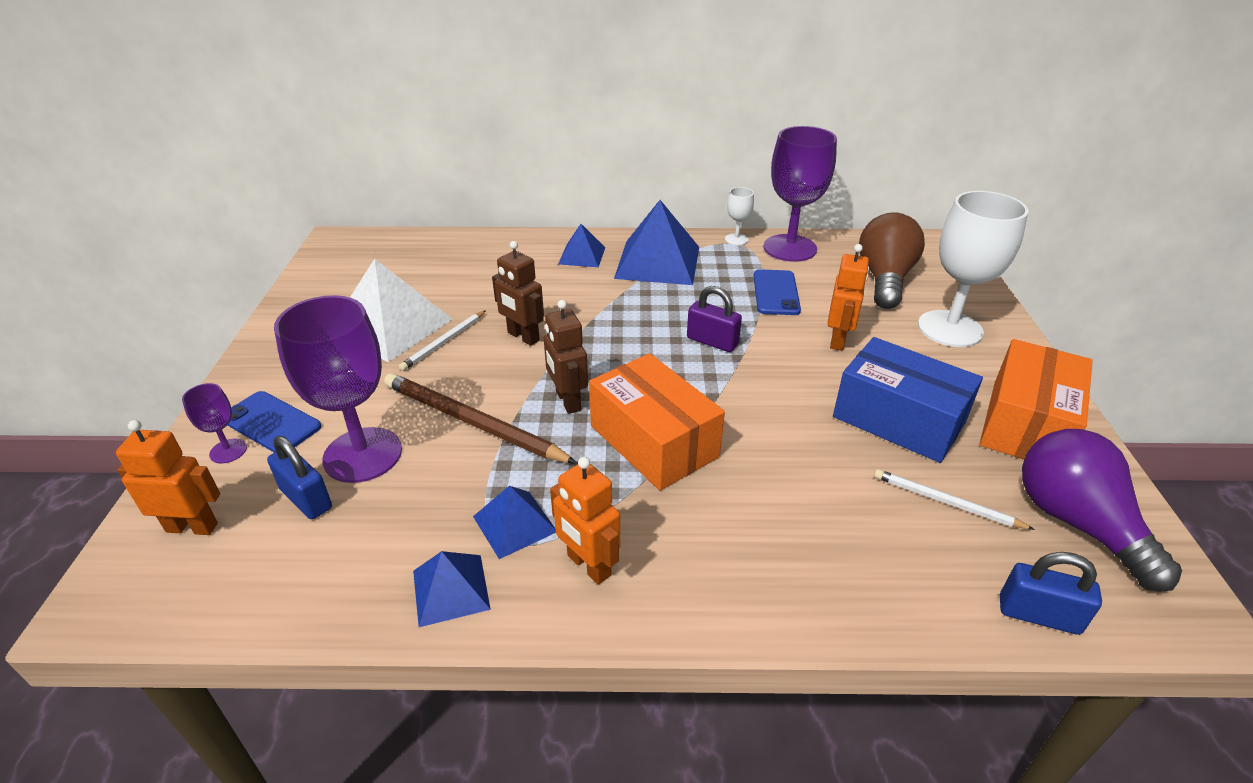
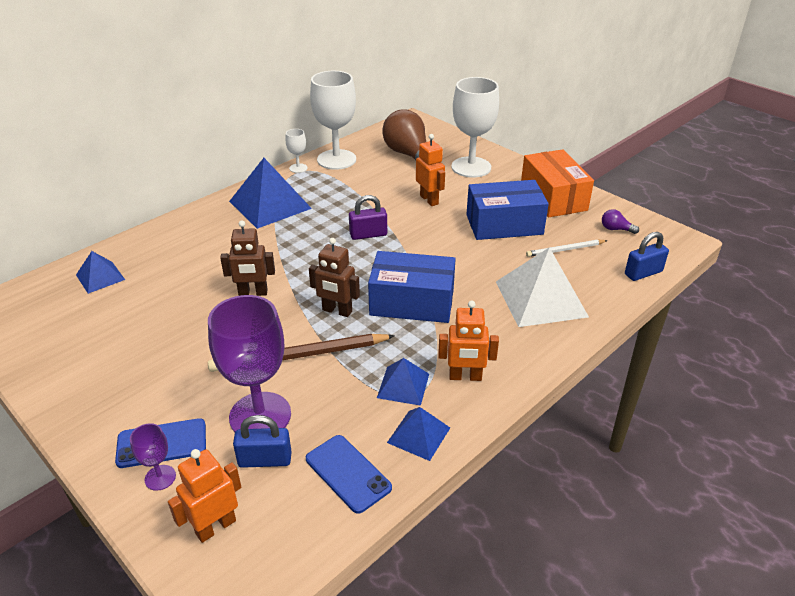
camera: 45 degrees left, 0 degrees up
(390, 326) = (145, 338): white pyramid -> white pyramid (540, 299)
(444, 342) = (204, 326): white pencil -> none
(582, 255) = (212, 224): blue pyramid -> blue pyramid (100, 277)
(653, 441) = (412, 302): orange box -> blue box
(776, 293) = (364, 190): blue phone -> blue phone (348, 473)
(790, 248) = (336, 159): purple goblet -> white goblet
(1077, 523) = (616, 229): purple light bulb -> purple light bulb, size x0.42

